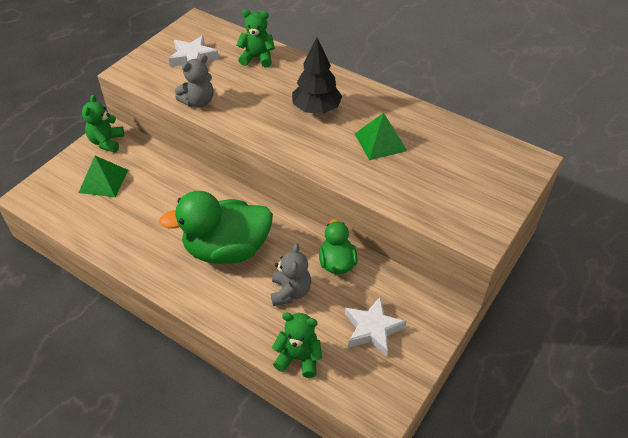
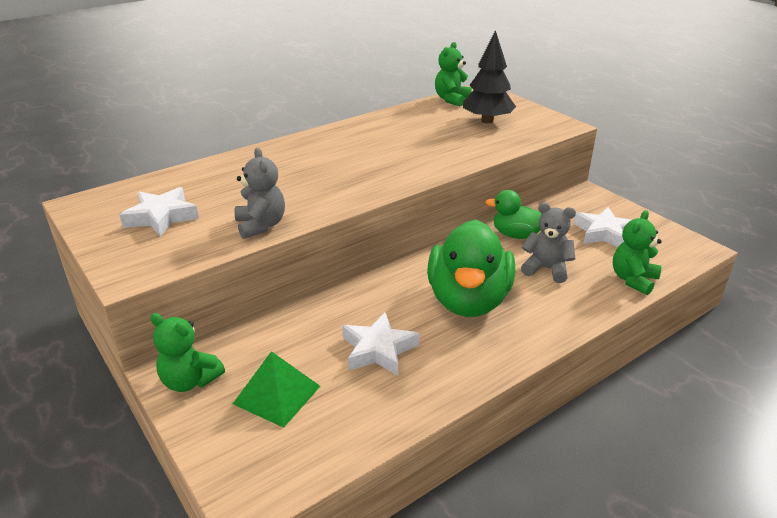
camera: 70 degrees left, 15 degrees down
(156, 214) = (378, 349): none -> white star
(257, 58) = (214, 175): green teddy bear -> green teddy bear (452, 100)
(316, 109) = (342, 159): black tree -> black tree (487, 121)
(380, 142) = (418, 139): green pyramid -> none

